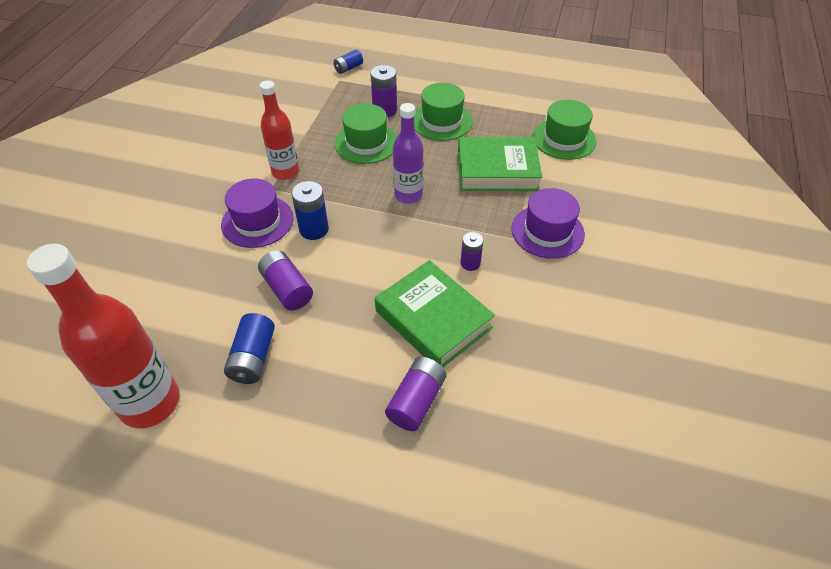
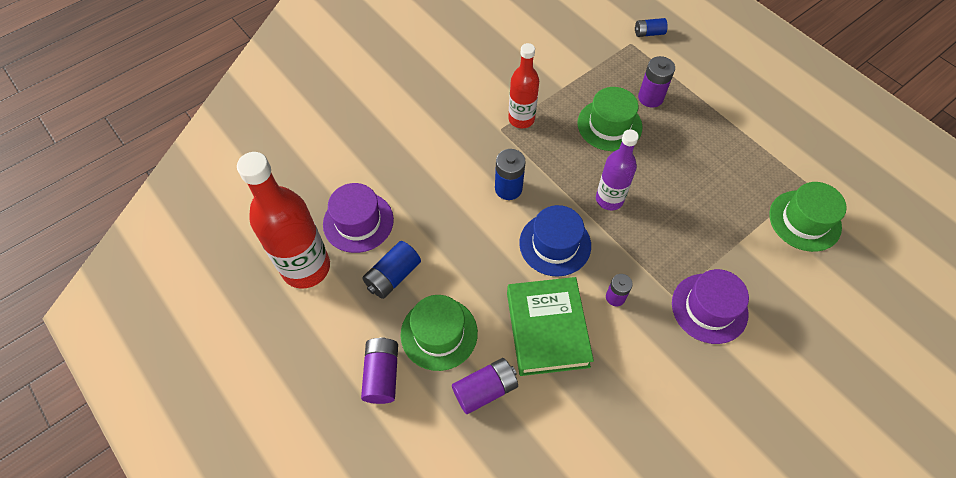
camera: 35 degrees right, 10 degrees up
(257, 221) = (469, 156): purple hat -> purple hat (358, 222)
(287, 289) = (453, 232): purple battery -> purple battery (382, 374)
(388, 250) = (555, 244): none -> blue hat
(441, 121) = (696, 137): green hat -> green hat (439, 333)
(497, 170) = (710, 218): green book -> none

